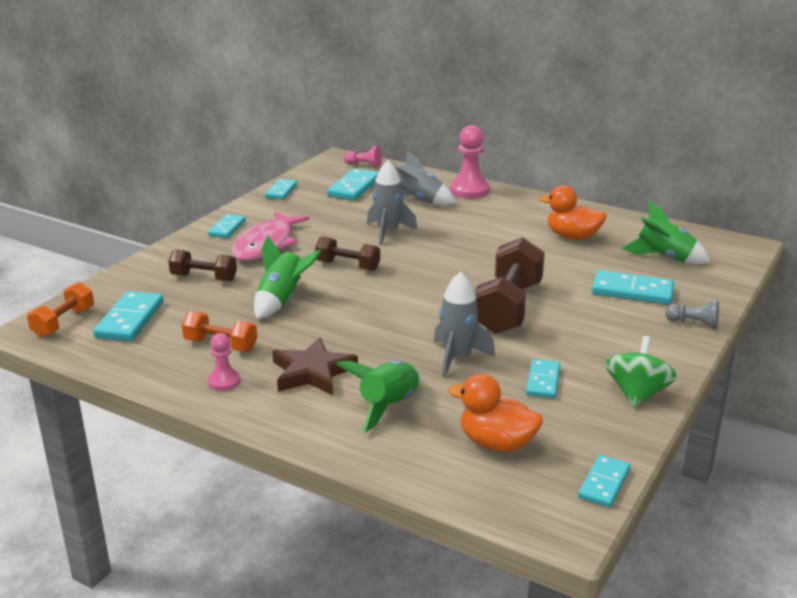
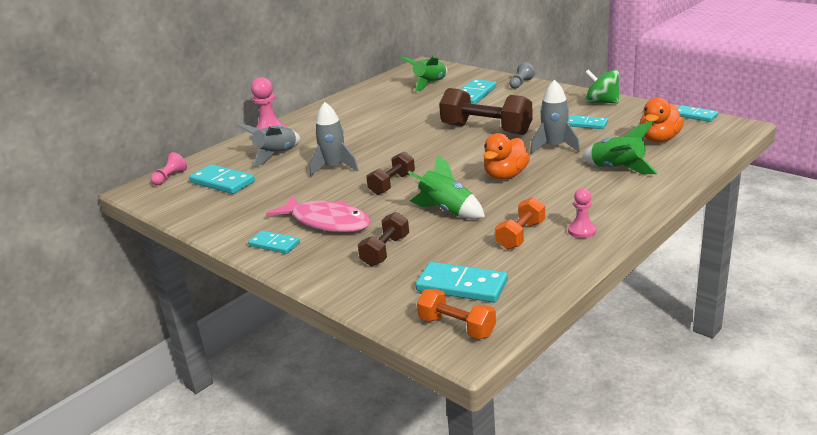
camera: 75 degrees left, 0 degrees up
(281, 191) = (199, 218): turquoise domino -> none
(312, 372) = (570, 196): brown star -> none
(572, 237) = (383, 106): orange duck -> orange duck (505, 176)

